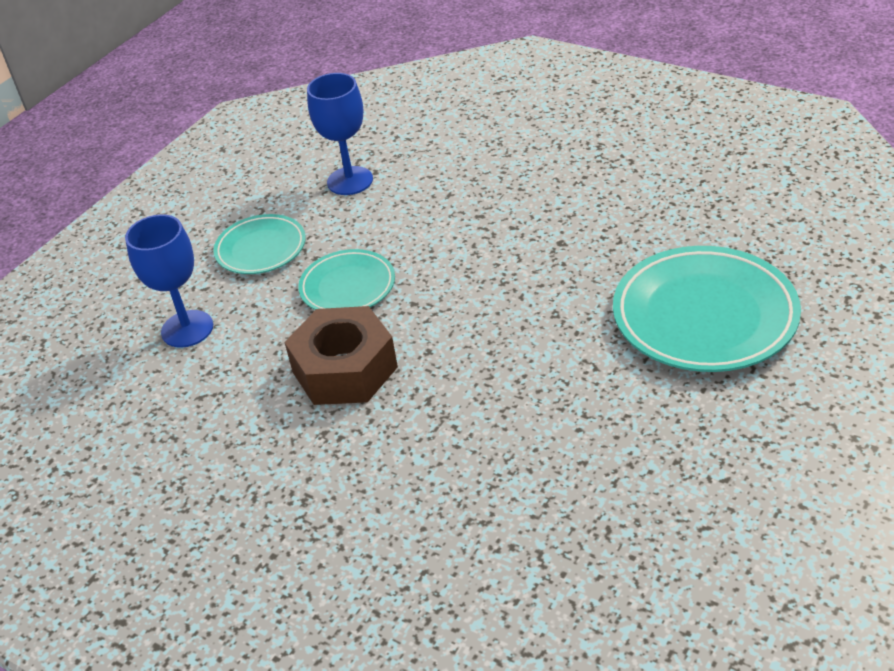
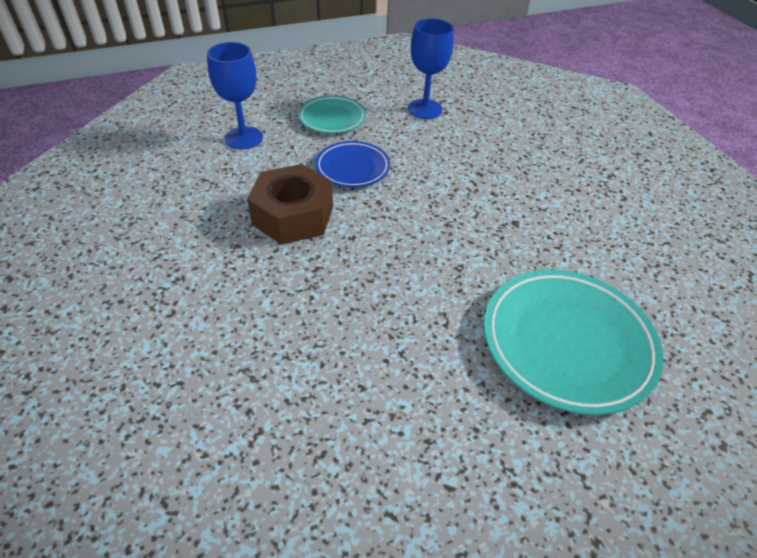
camera: 30 degrees right, 5 degrees up
(348, 287) = (352, 168): turquoise plate -> blue plate

